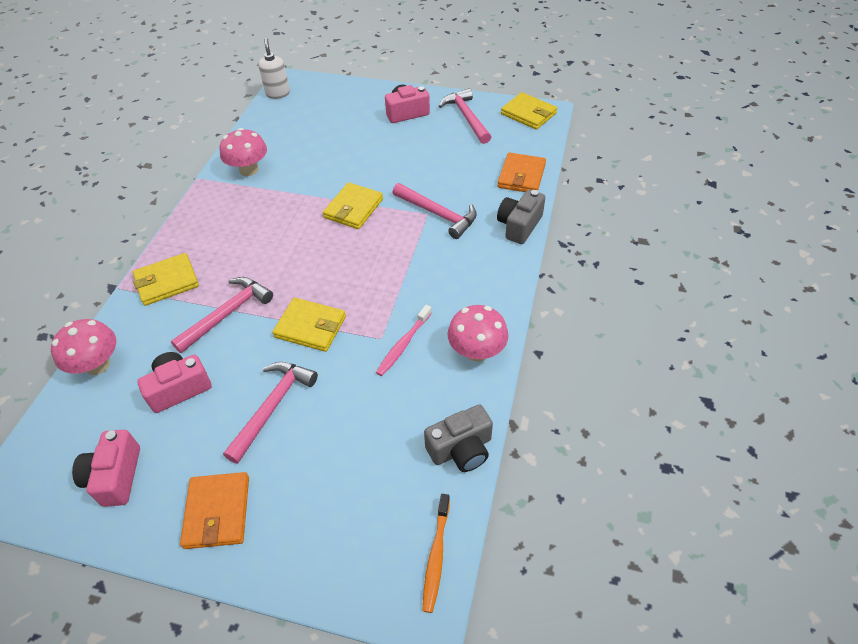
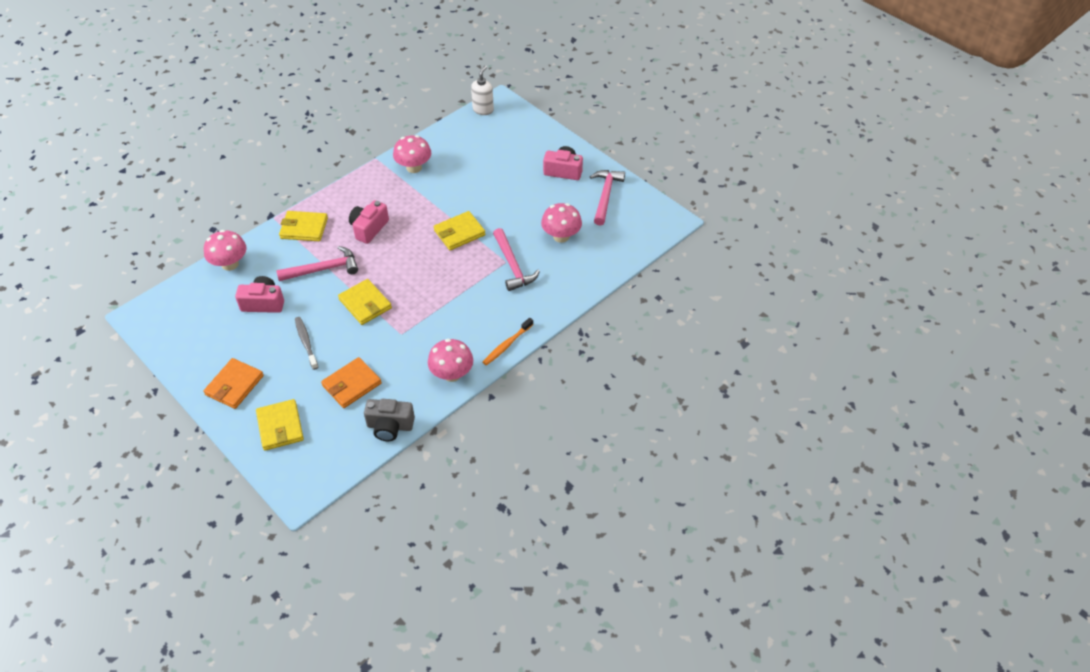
camera: 30 degrees right, 0 degrees up
(115, 476) = (197, 336): pink camera -> pink camera (369, 228)
(273, 406) = (306, 342): pink hammer -> grey toothbrush
(403, 344) = (411, 345): pink toothbrush -> none
(436, 556) = (326, 474): orange toothbrush -> orange toothbrush (507, 345)
(459, 167) = (561, 236): none -> pink mushroom
(519, 226) = (561, 303): grey camera -> none
(521, 176) = (600, 265): orange wallet -> orange wallet (352, 384)
(528, 114) = (657, 215): yellow wallet -> yellow wallet (280, 426)

